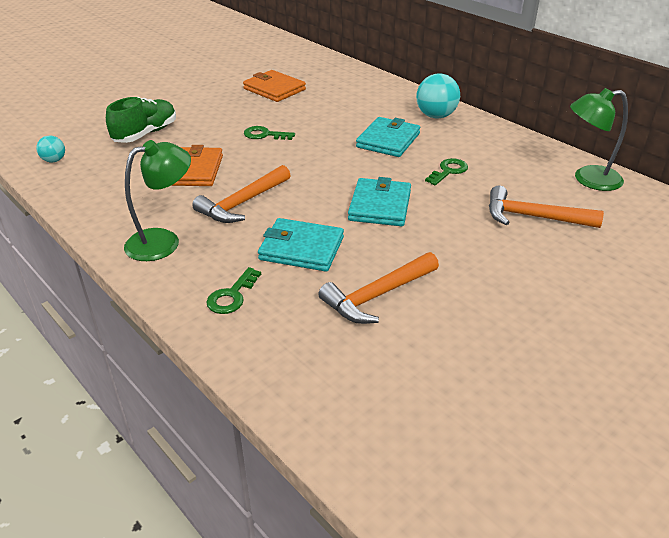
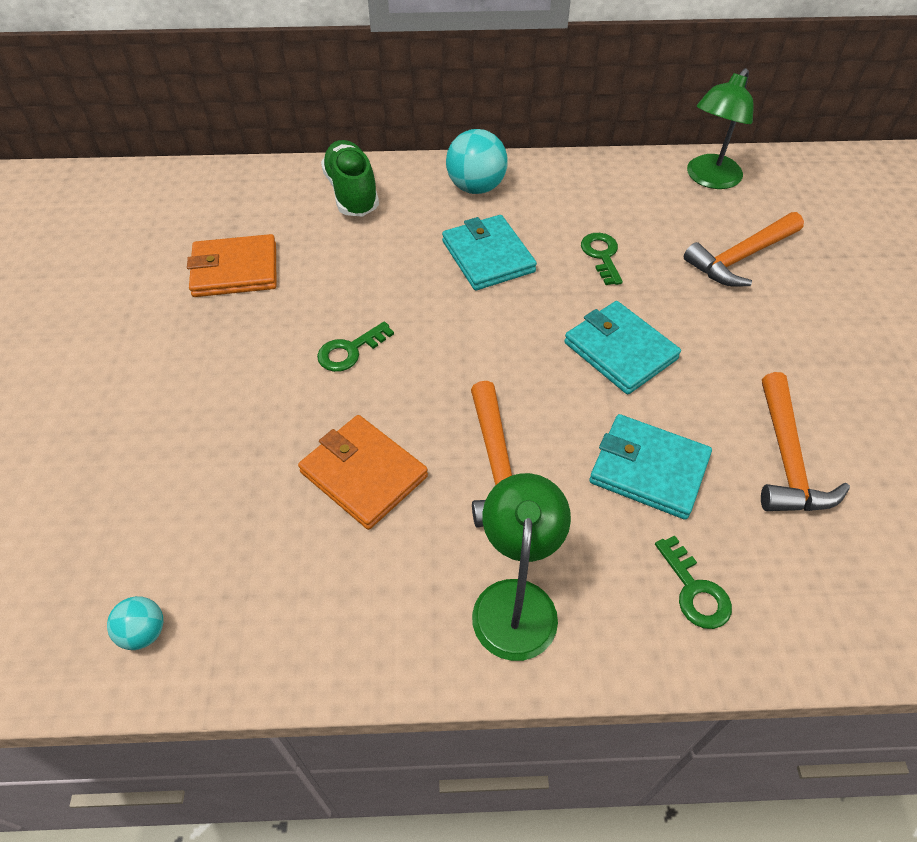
camera: 50 degrees left, 15 degrees up
(145, 134) = (195, 473): green shoe -> green shoe (352, 193)
(301, 248) = (649, 469): turquoise wallet -> turquoise wallet turned 60 degrees clockwise

